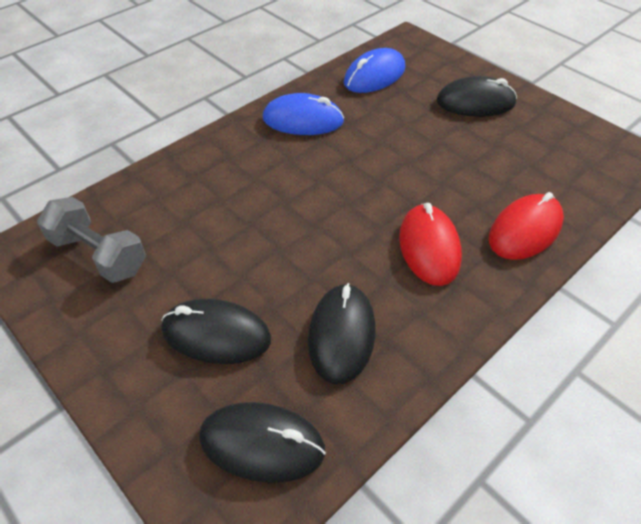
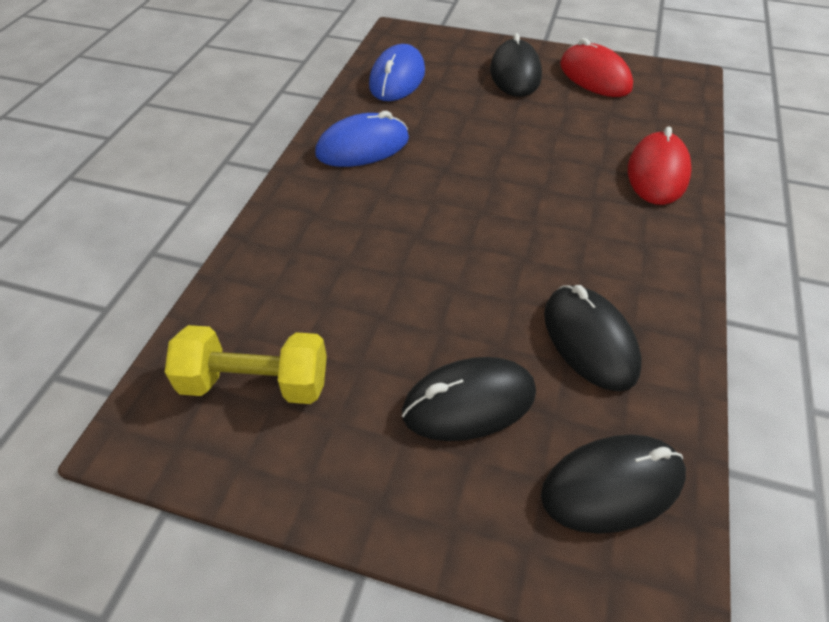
camera: 30 degrees left, 0 degrees up
(99, 254) = (255, 383): grey dumbbell -> yellow dumbbell
(429, 247) = (593, 222): red mouse -> red mouse (594, 76)
(475, 102) = (515, 74): black mouse -> black mouse turned 60 degrees counterclockwise

